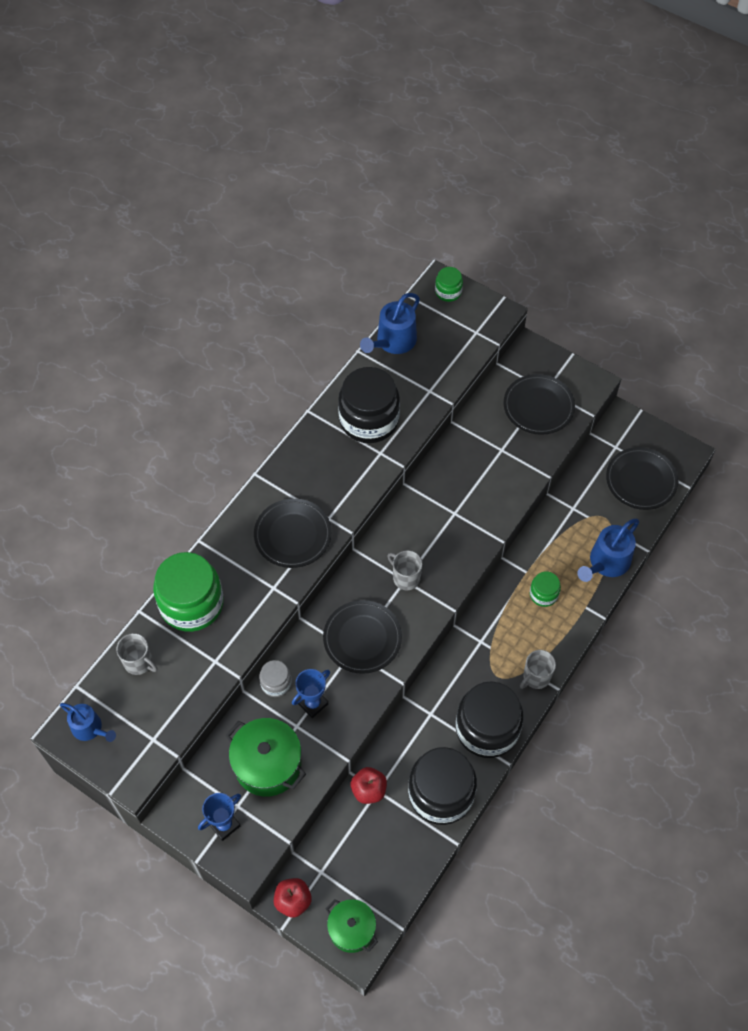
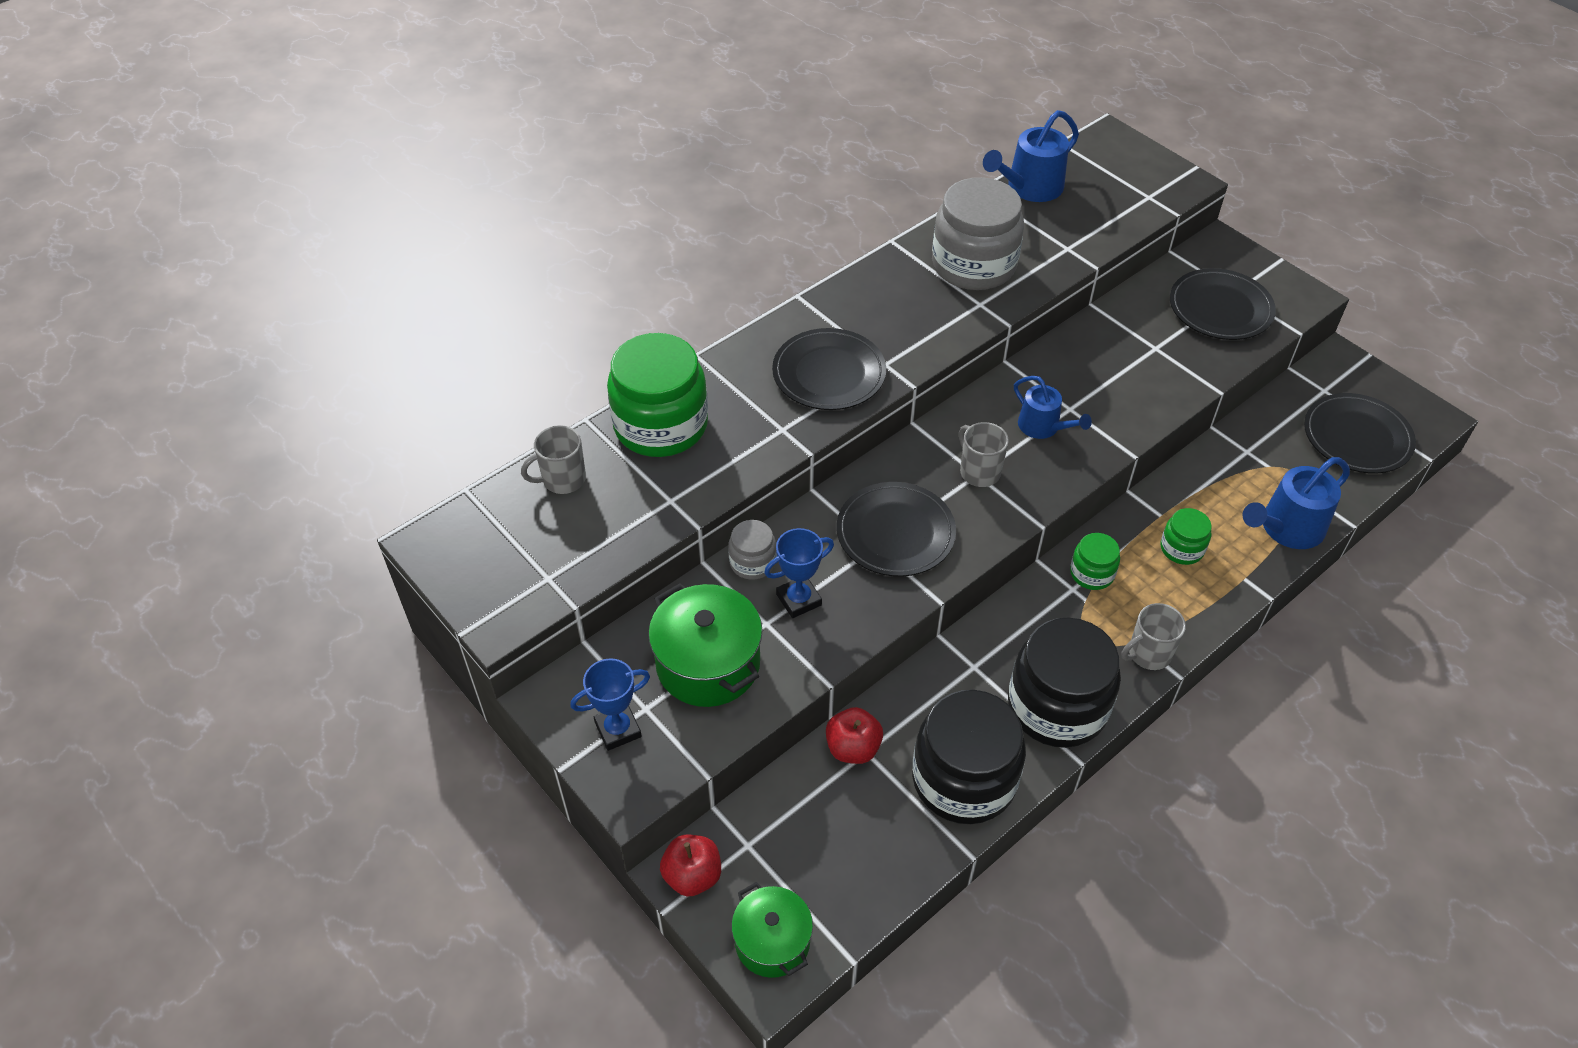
camera: 15 degrees right, 10 degrees down
(89, 728) = (464, 545): blue watering can -> blue watering can (1042, 427)
(139, 662) = (562, 479): grey mug -> grey mug turned 105 degrees clockwise
(369, 420) = (973, 265): black jar -> grey jar
(448, 292) = (1119, 148): green jar -> green jar (1092, 573)

